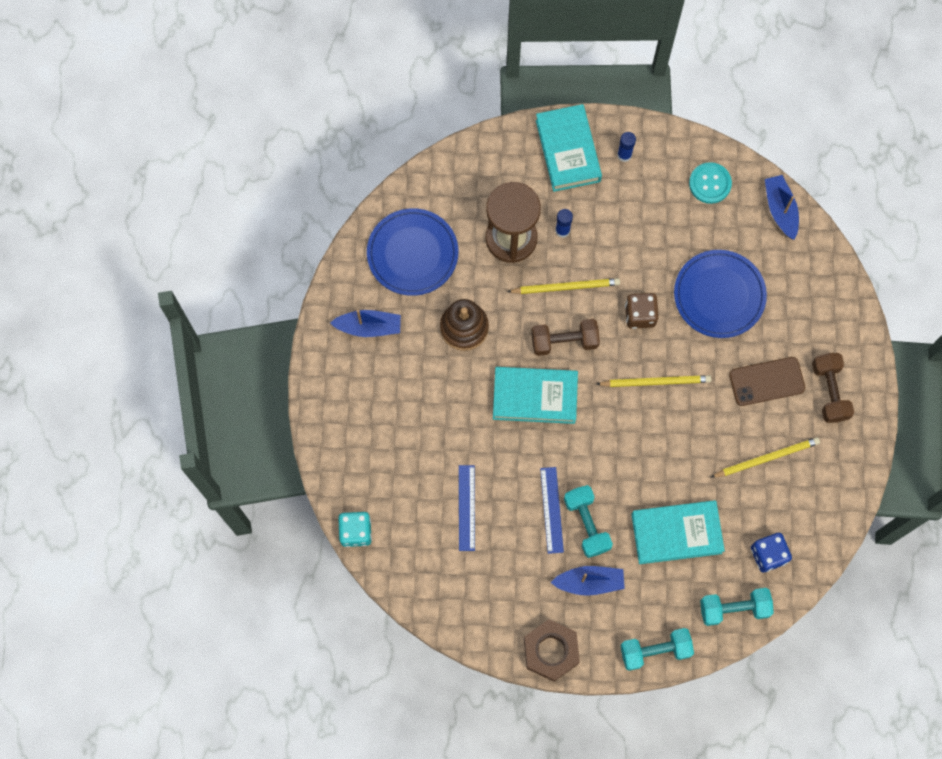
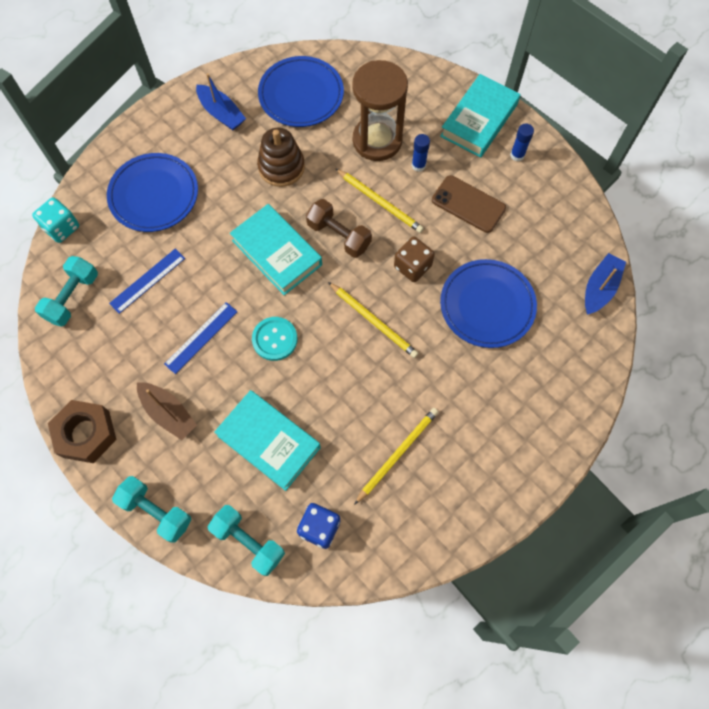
camera: 45 degrees right, 5 degrees down
(394, 440) = (154, 195): none -> blue plate
(587, 524) = (213, 371): turquoise dumbbell -> turquoise dumbbell (72, 297)
(589, 582) = (168, 413): blue boat -> brown boat
(710, 183) = (562, 225): turquoise button -> turquoise button (275, 339)
(766, 381) = (458, 398): brown phone -> brown phone (468, 204)
(766, 458) = (397, 454): yellow pencil -> yellow pencil turned 75 degrees counterclockwise
(829, 391) = (501, 452): brown dumbbell -> none

